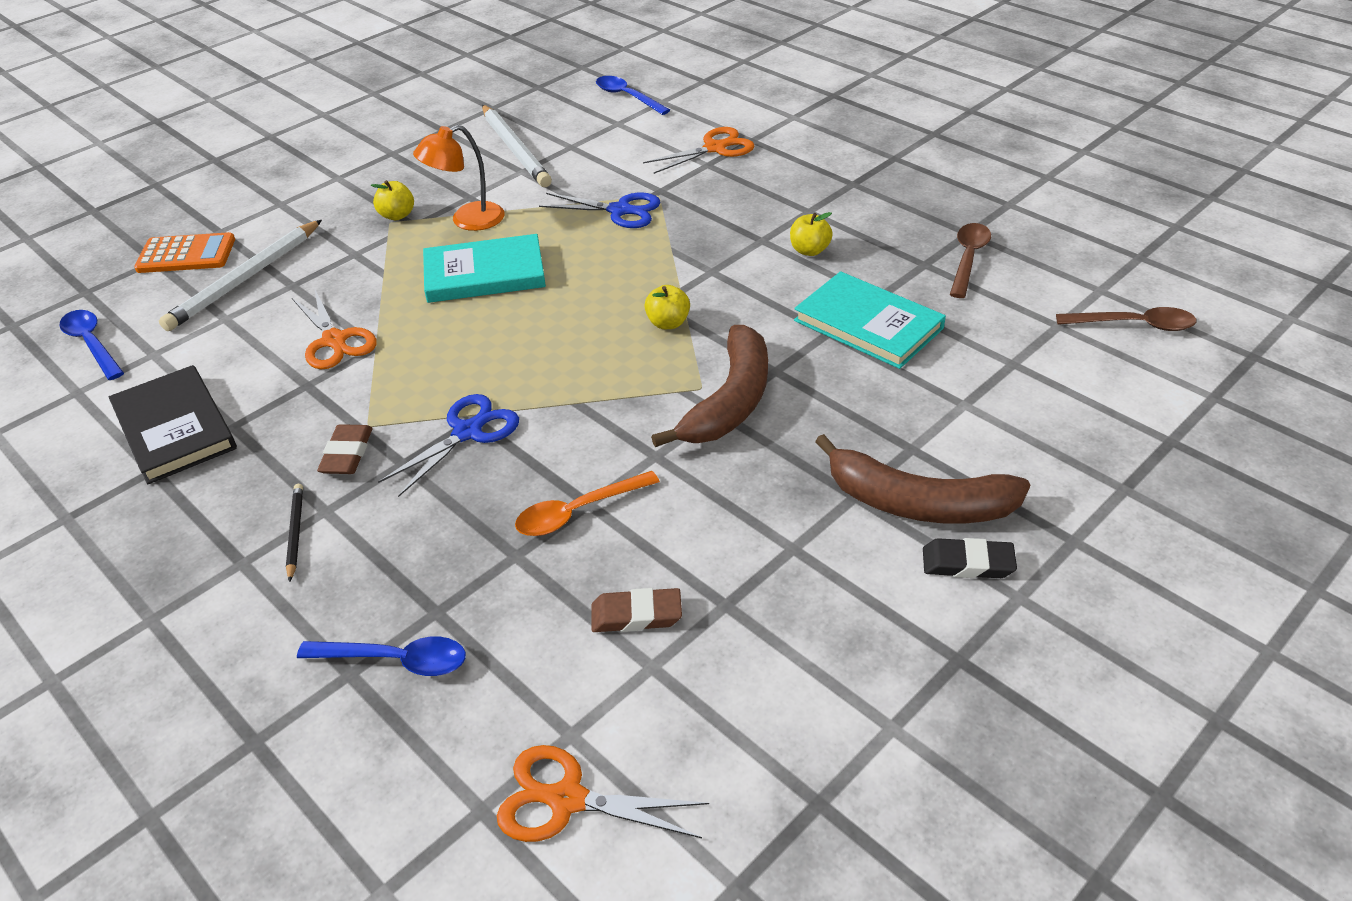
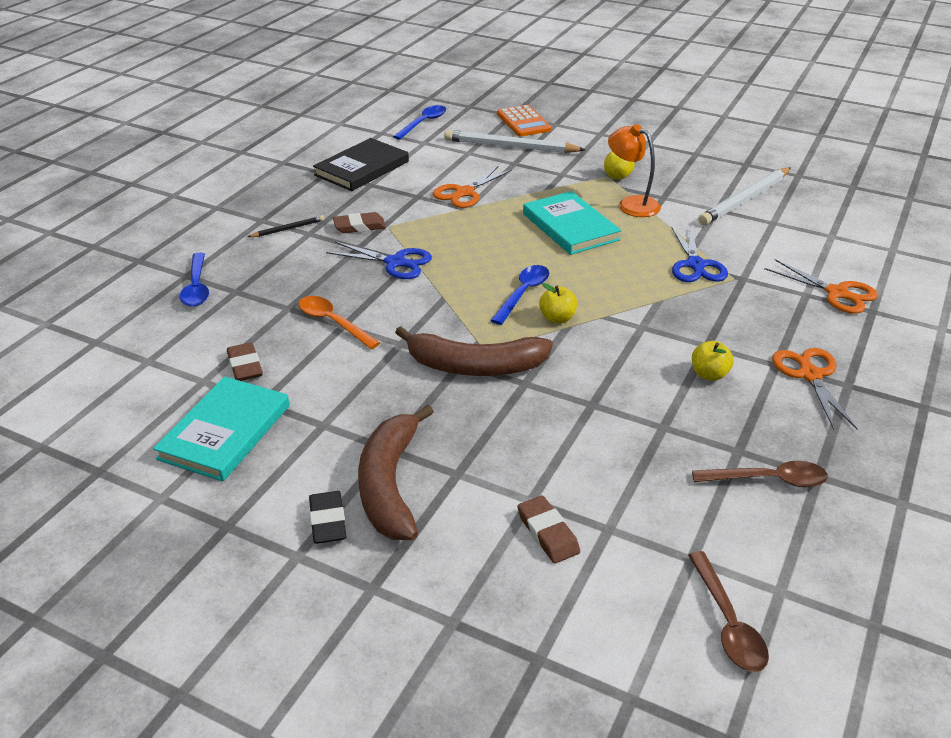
camera: 70 degrees right, 5 degrees down
(567, 800) = (101, 370): orange scissors -> orange scissors (810, 375)
(627, 97) = (881, 230): blue spoon -> blue spoon (523, 293)
(868, 324) = (616, 426): turquoise book -> turquoise book (225, 432)
(1013, 402) = (547, 533): none -> brown eraser

